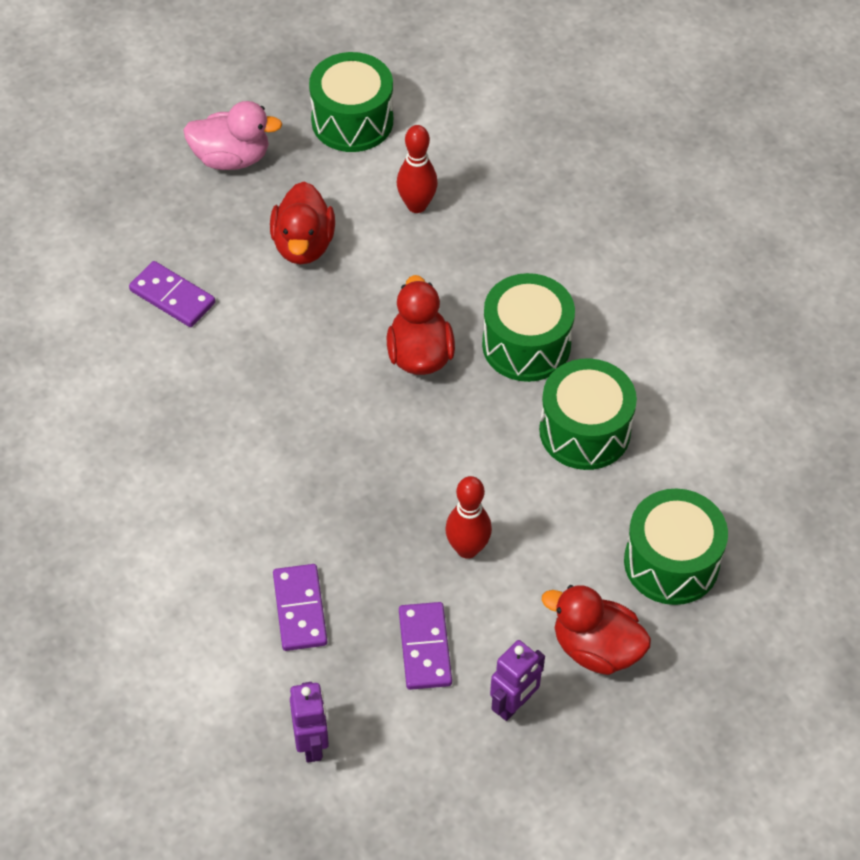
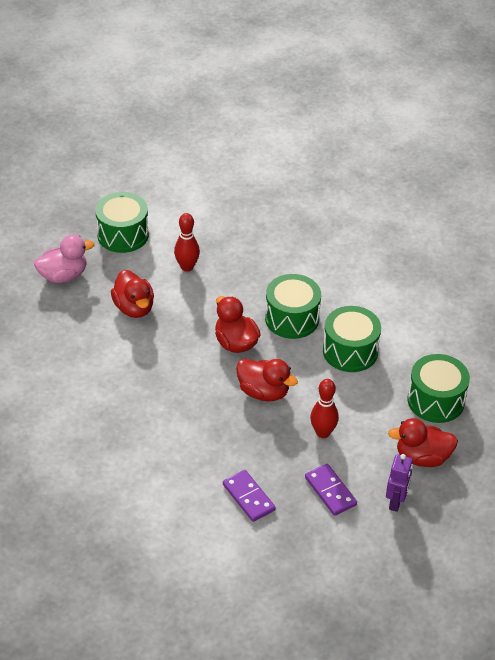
camera: 25 degrees left, 10 degrees down
(172, 296) = (73, 360): purple domino -> none
(312, 744) = (298, 564): purple robot -> none
(416, 449) = (263, 392): none -> red duck

